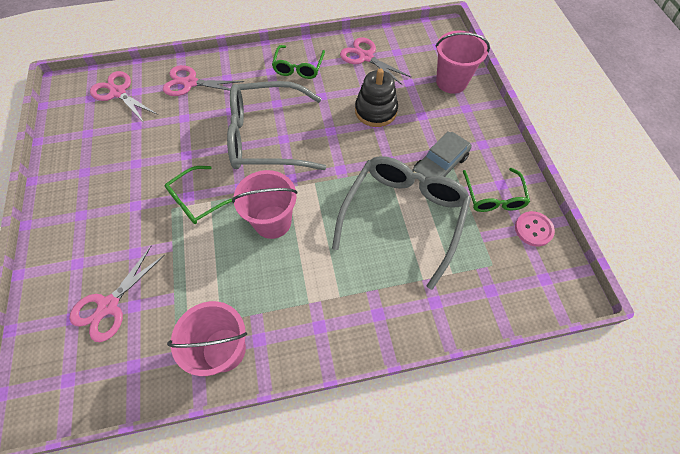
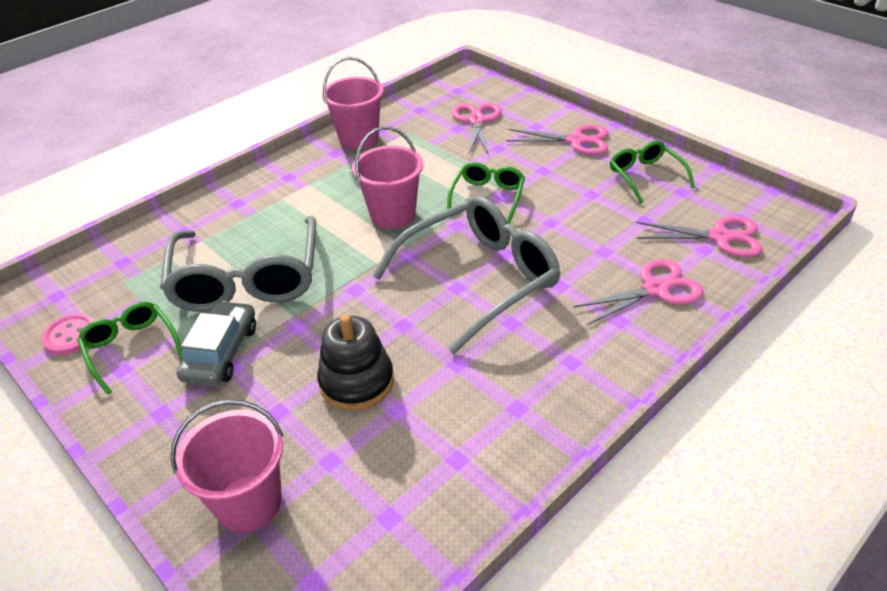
camera: 150 degrees right, 20 degrees down
(298, 67) = (534, 389): green glasses -> green glasses (645, 176)
(366, 57) = (439, 471): pink scissors -> pink scissors (576, 140)

